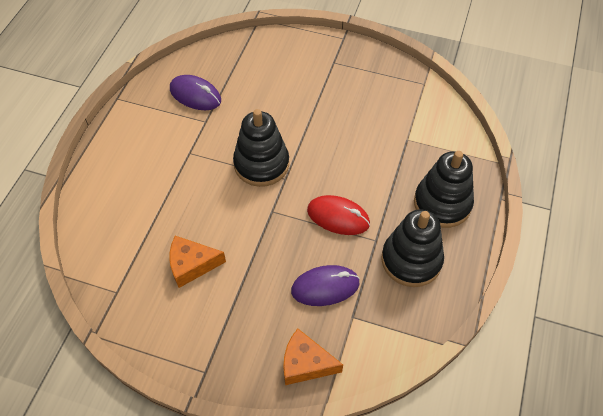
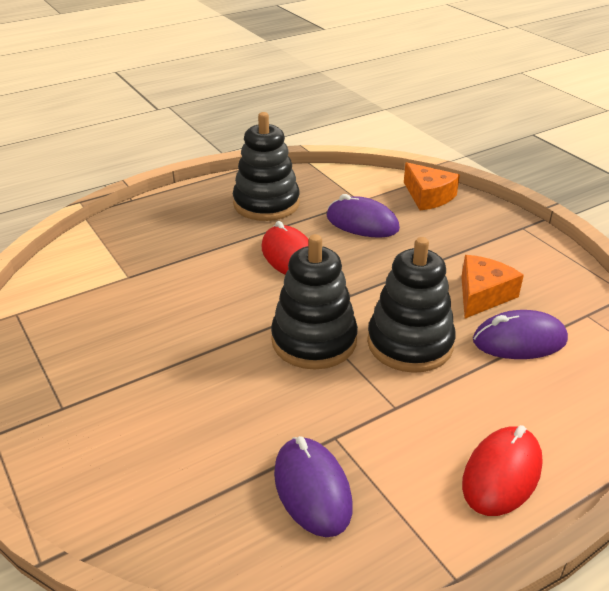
camera: 140 degrees left, 20 degrees down
(119, 149) = (501, 474): none -> red mouse
(149, 239) = (519, 341): none -> purple mouse
(192, 265) = (482, 295): orange cheese -> orange cheese turned 90 degrees counterclockwise
(442, 203) = (183, 219): black stacking toy -> black stacking toy (410, 343)

